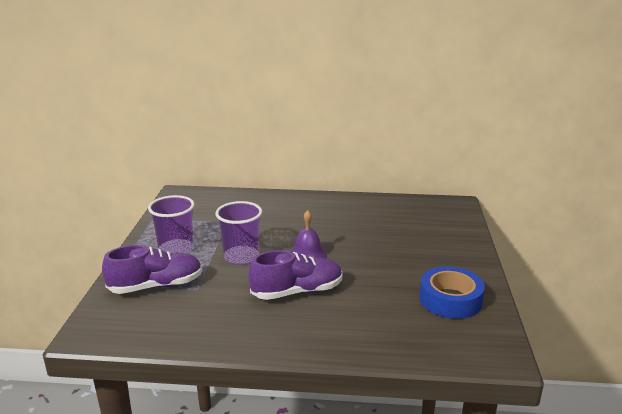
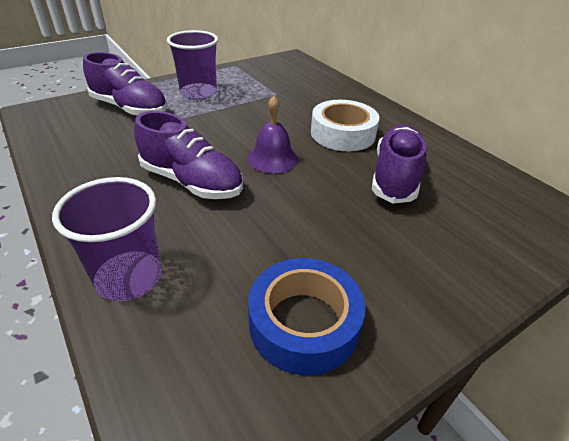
camera: 50 degrees right, 15 degrees up
(241, 256) = (224, 125): purple cup -> purple cup (129, 277)
(311, 222) = (342, 134): none -> white tape
(374, 227) = (395, 177): none -> purple shoe

